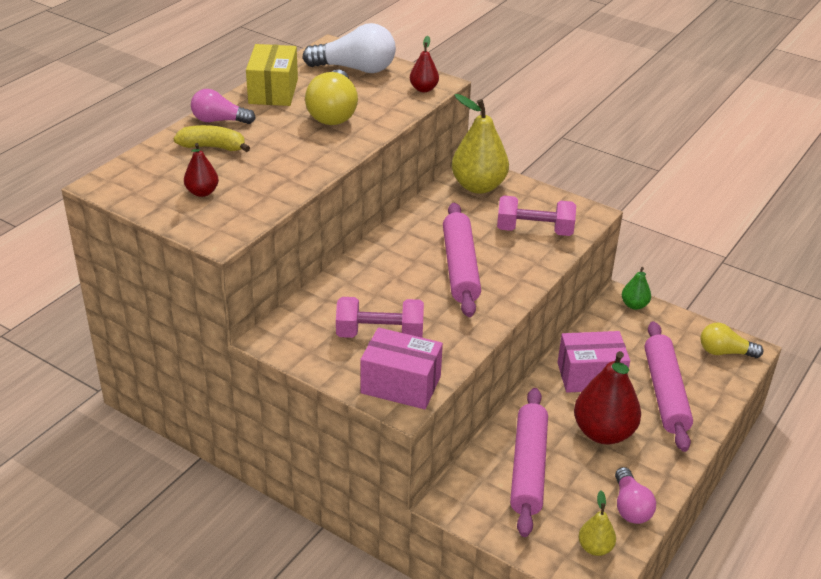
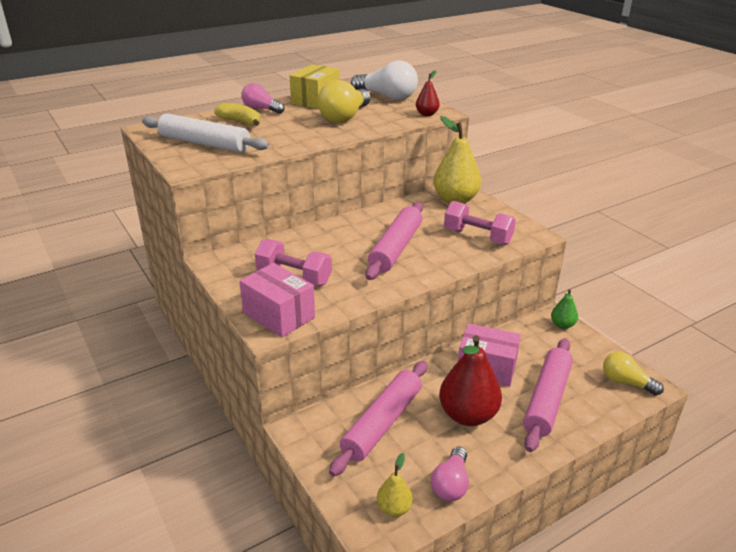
camera: 25 degrees right, 5 degrees down
(202, 192) = (204, 143): red pear -> white rolling pin

